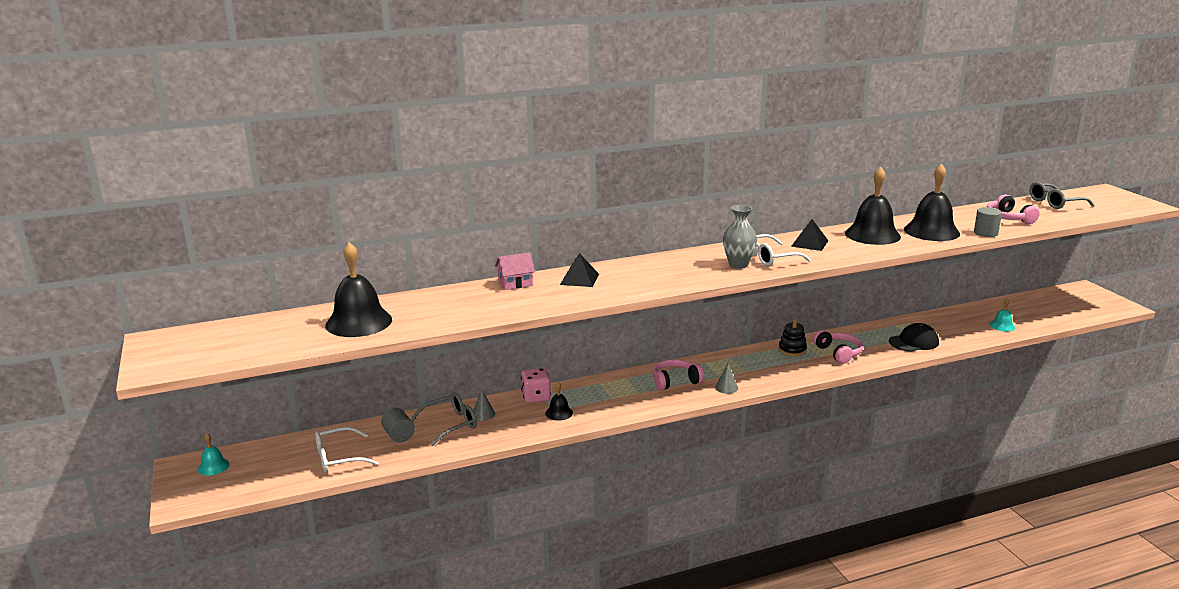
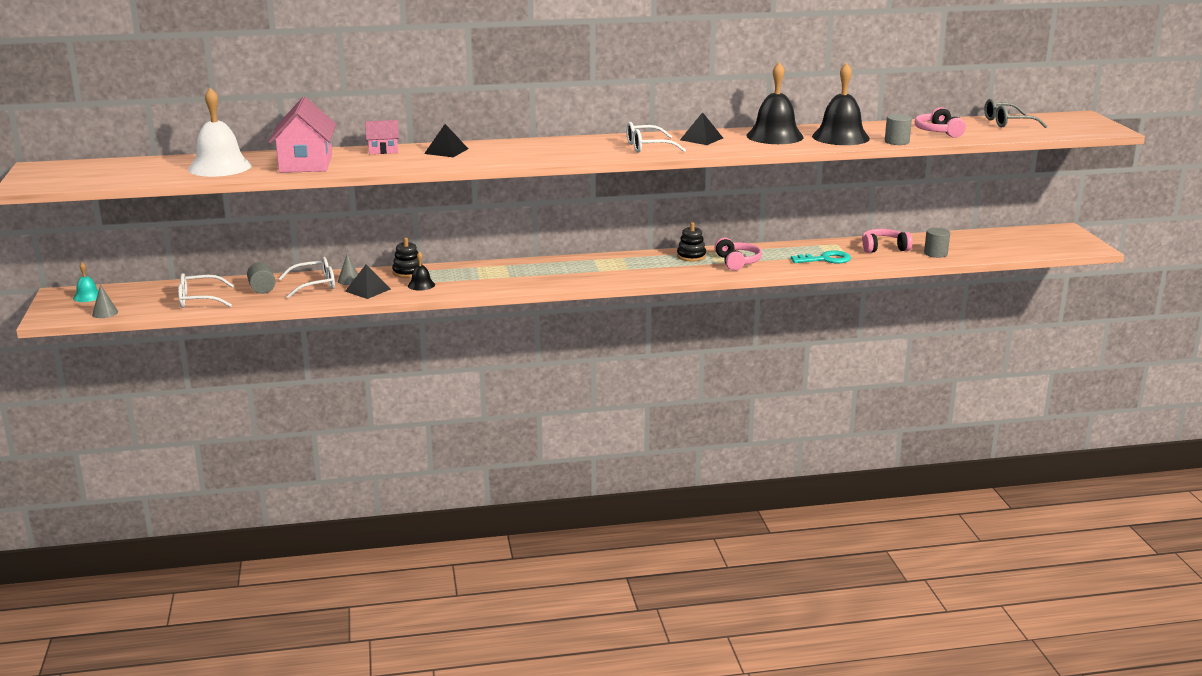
camera: 10 degrees right, 0 degrees up
(358, 322) = (219, 167): black bell -> white bell
(448, 309) = (306, 164): none -> pink house
(450, 424) = (314, 285): grey glasses -> white glasses
(509, 425) = (367, 290): none -> black pyramid
(536, 397) = (407, 272): pink dice -> black stacking toy
(675, 381) = (552, 271): pink headphones -> pink headphones (883, 248)
(726, 387) = (599, 279): grey cone -> grey cone (105, 313)
(738, 265) = (611, 150): grey vase -> none
(914, 342) = (825, 259): black cap -> turquoise key
(1002, 326) = (935, 253): turquoise bell -> grey cylinder

